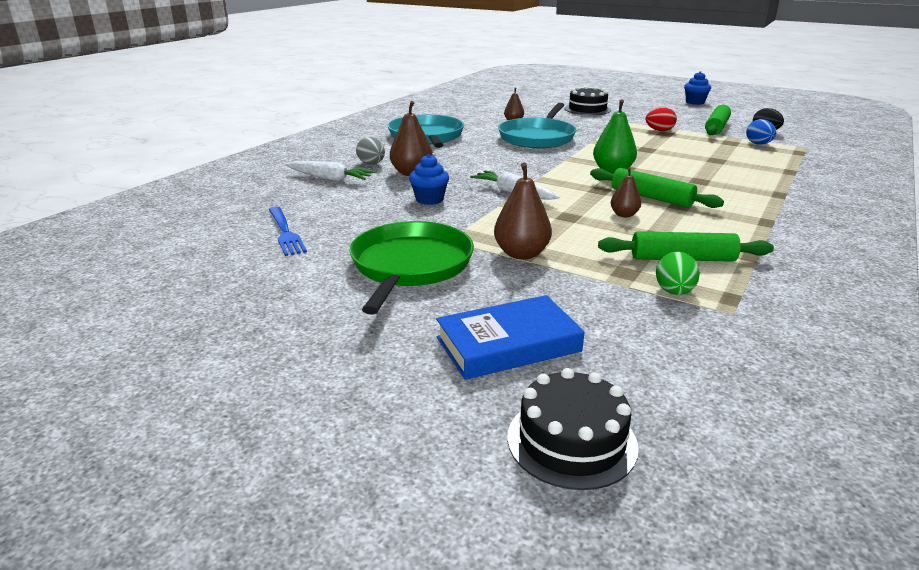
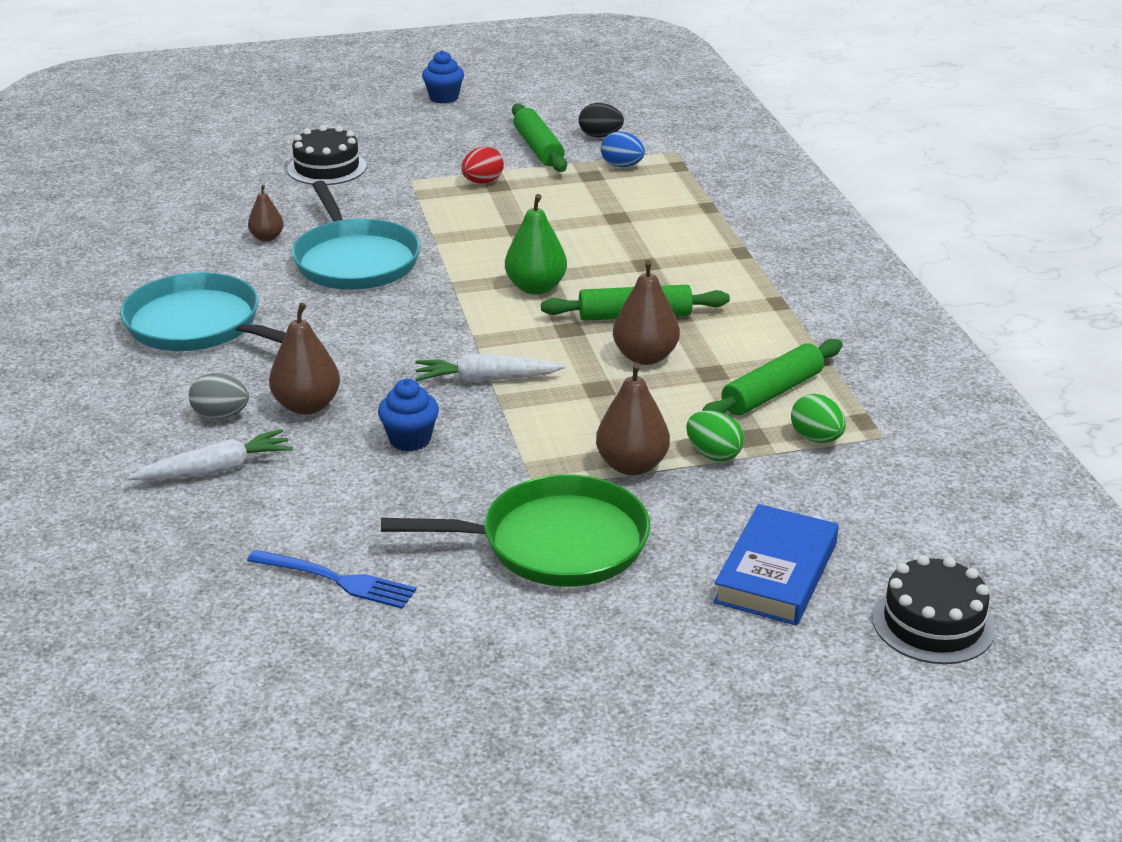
camera: 45 degrees left, 5 degrees up
(410, 266) = (555, 542): green pan -> green pan turned 120 degrees clockwise
(583, 270) = (713, 454): none -> green egg
(624, 215) = (645, 357): brown pear -> brown pear, size x1.68

